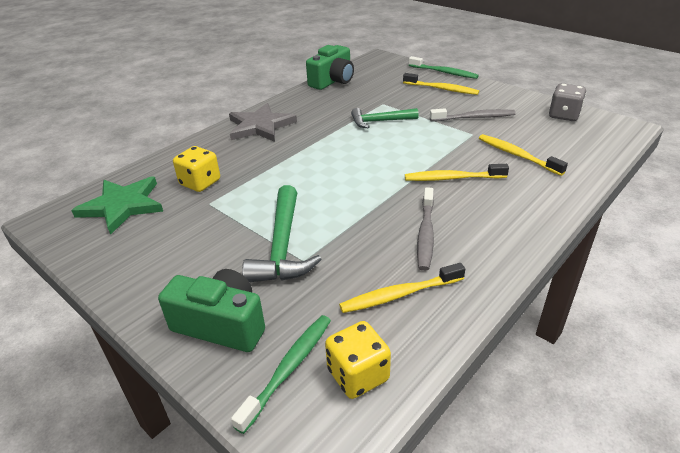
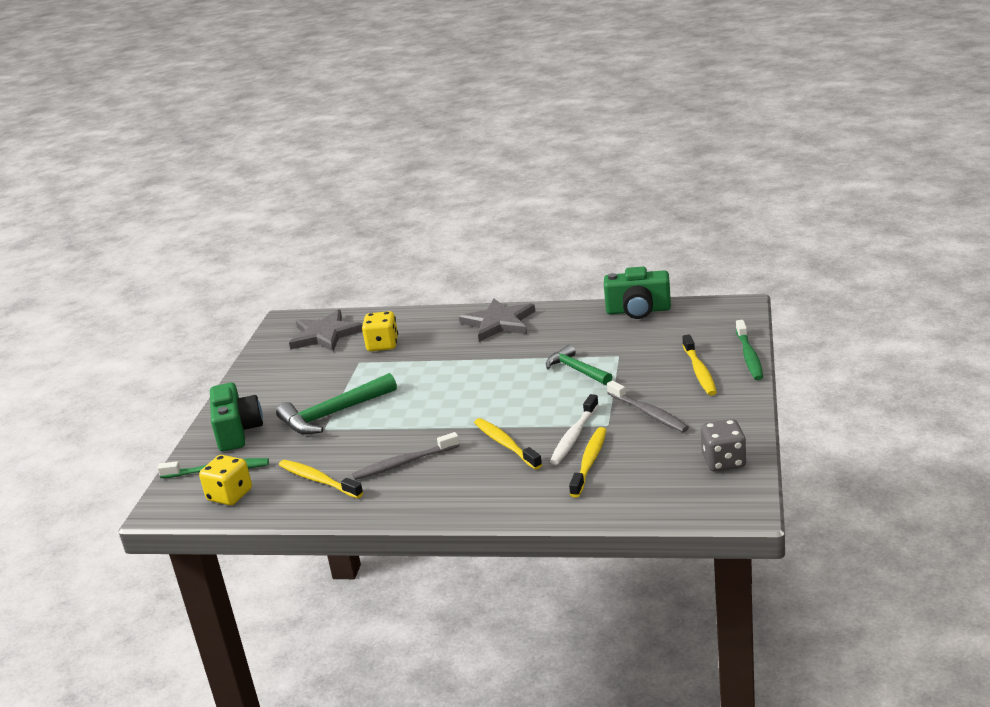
camera: 60 degrees right, 10 degrees down
(122, 206) = (325, 335): green star -> grey star
(473, 150) = (574, 436): none -> white toothbrush

